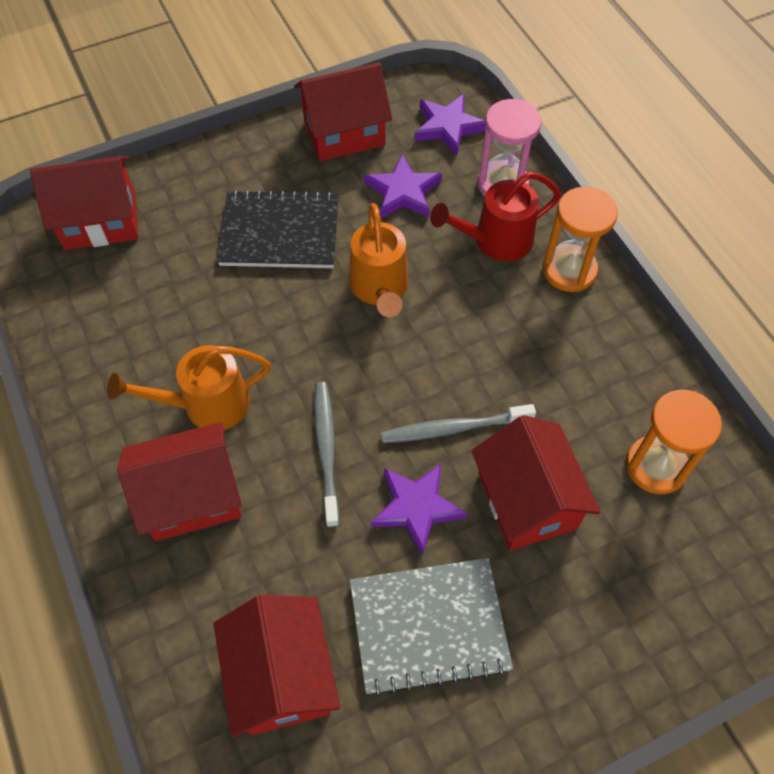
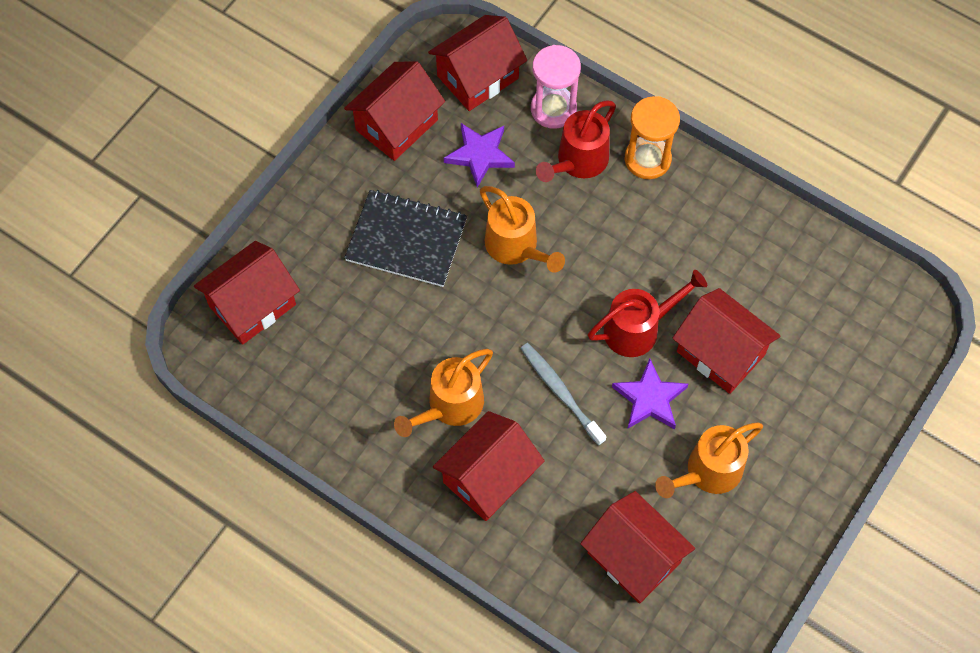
camera: 30 degrees left, 5 degrees up
(280, 232) = (406, 240): black notebook -> black notebook turned 45 degrees clockwise
(429, 626) = (707, 472): grey notebook -> orange watering can
(448, 127) = (478, 77): purple star -> red house
(453, 428) = (639, 328): grey toothbrush -> red watering can
(656, 466) = (792, 282): orange hourglass -> none

